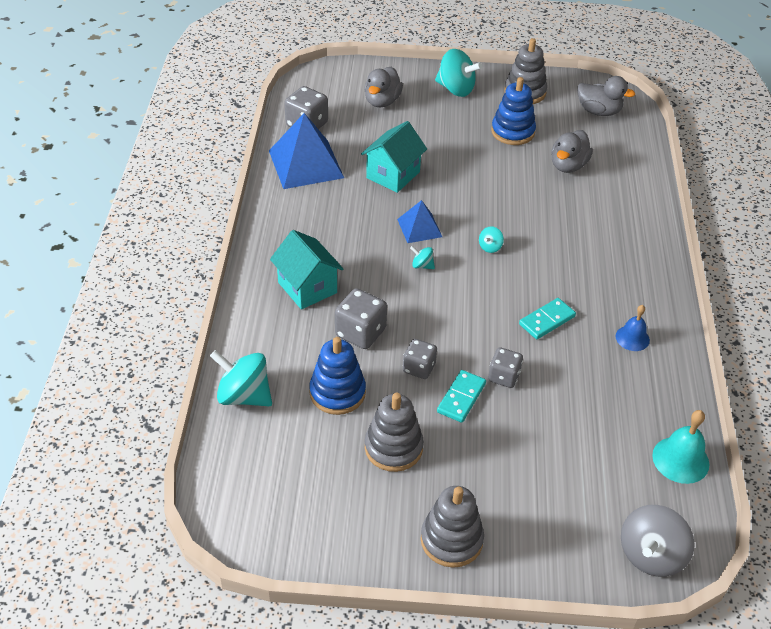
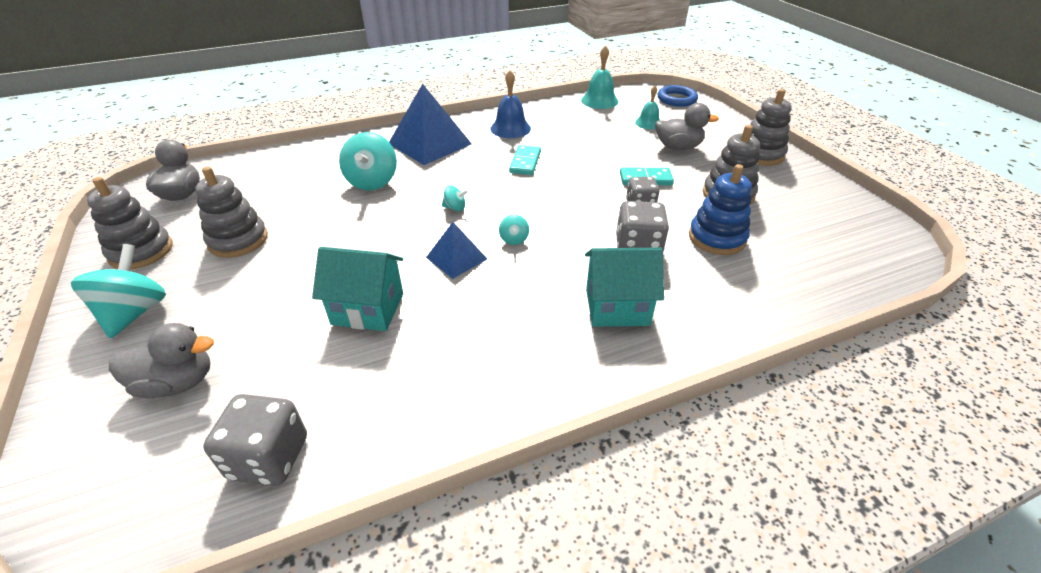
camera: 115 degrees left, 5 degrees down
(244, 395) = (793, 293): turquoise spinning top -> turquoise spinning top (372, 181)
(306, 164) = (383, 410): blue pyramid -> blue pyramid (430, 143)
(307, 287) = (617, 307): turquoise house -> turquoise house turned 60 degrees clockwise
(504, 376) = (603, 167): grey dice -> none
(513, 132) = (238, 240): blue stacking toy -> grey stacking toy
(547, 320) = (525, 162): turquoise domino -> turquoise domino turned 75 degrees clockwise
(568, 165) = (295, 193): grey duck -> grey duck (678, 147)
(589, 475) = (648, 123): none -> turquoise bell
(632, 338) = (510, 128): blue bell -> blue bell, size x1.50
(650, 555) = (676, 99): grey spinning top -> blue ring

